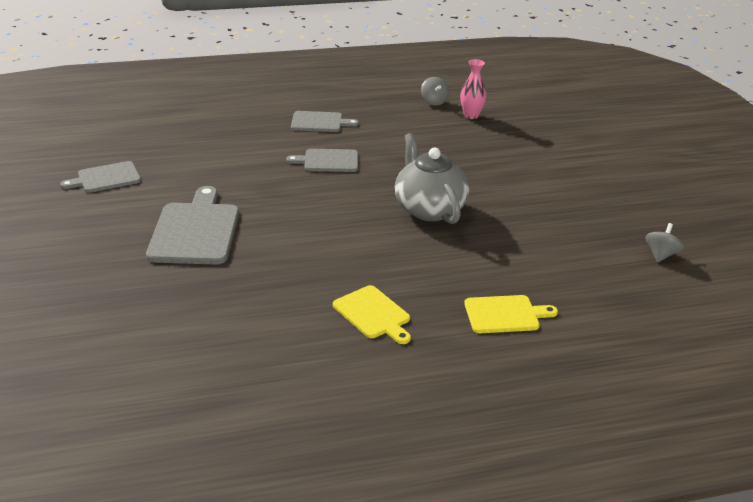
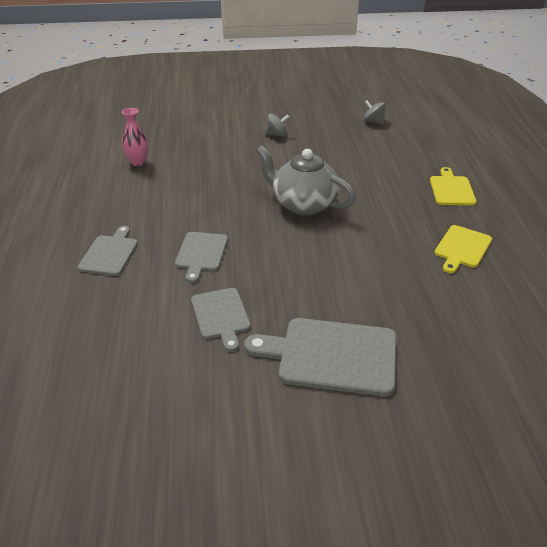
camera: 80 degrees left, 5 degrees up
(106, 178) = (192, 449): grey cutting board -> grey cutting board (221, 316)
(373, 314) = (462, 248): yellow cutting board -> yellow cutting board turned 150 degrees clockwise
(429, 209) = (303, 204): grey teapot -> grey teapot turned 45 degrees clockwise
(434, 101) = (97, 178): grey spinning top -> grey spinning top (276, 135)

